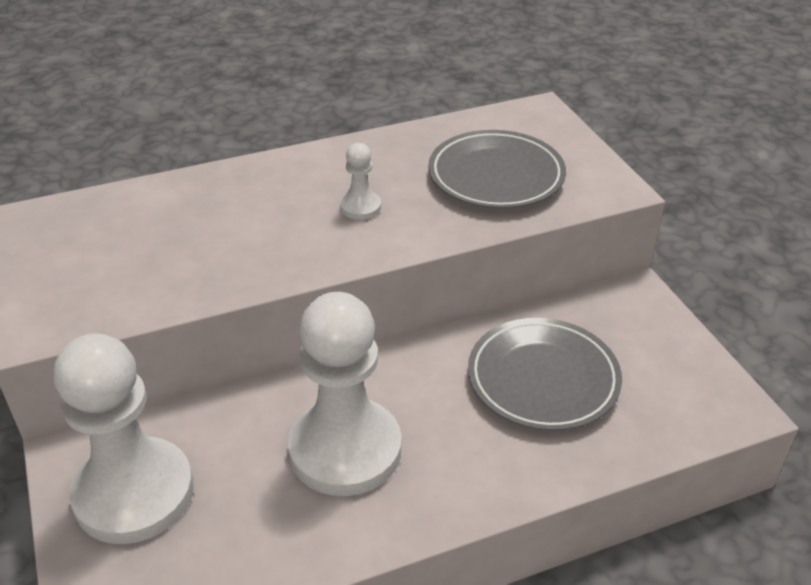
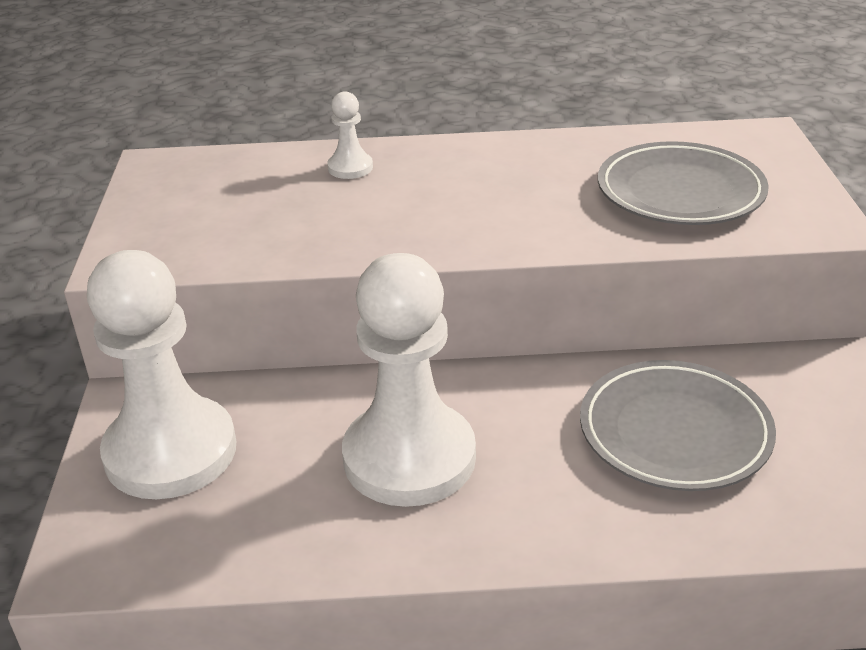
camera: 20 degrees right, 5 degrees down
(360, 207) = (506, 201): white pawn -> white pawn (350, 168)

